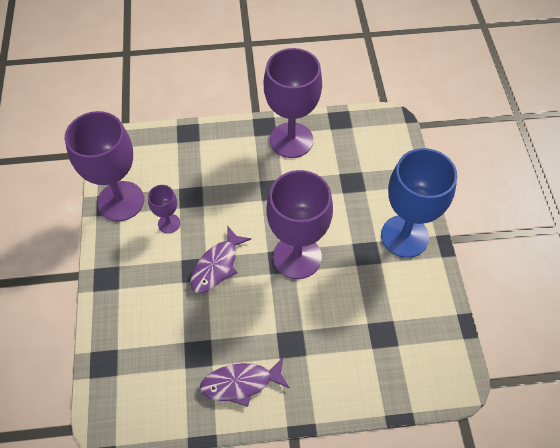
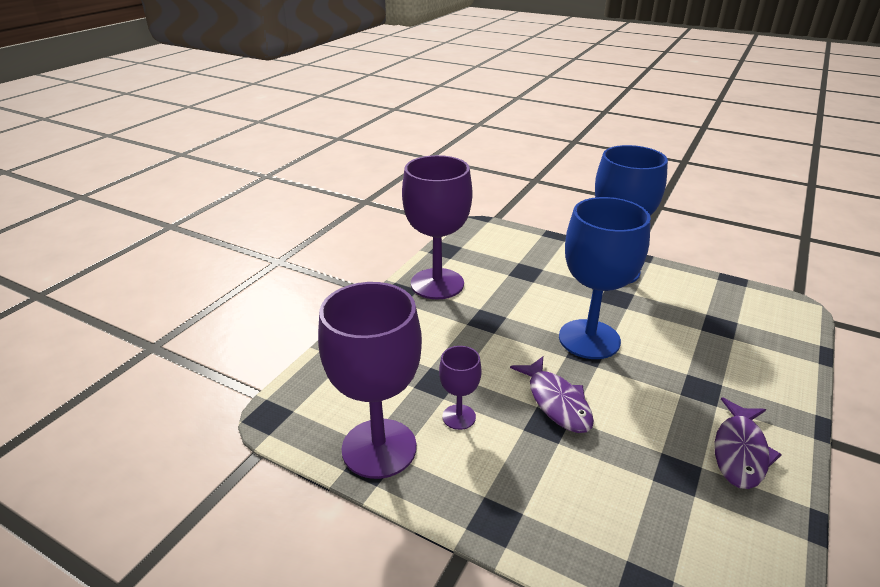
camera: 55 degrees left, 25 degrees down
(297, 257) = (589, 339): purple goblet -> blue goblet

